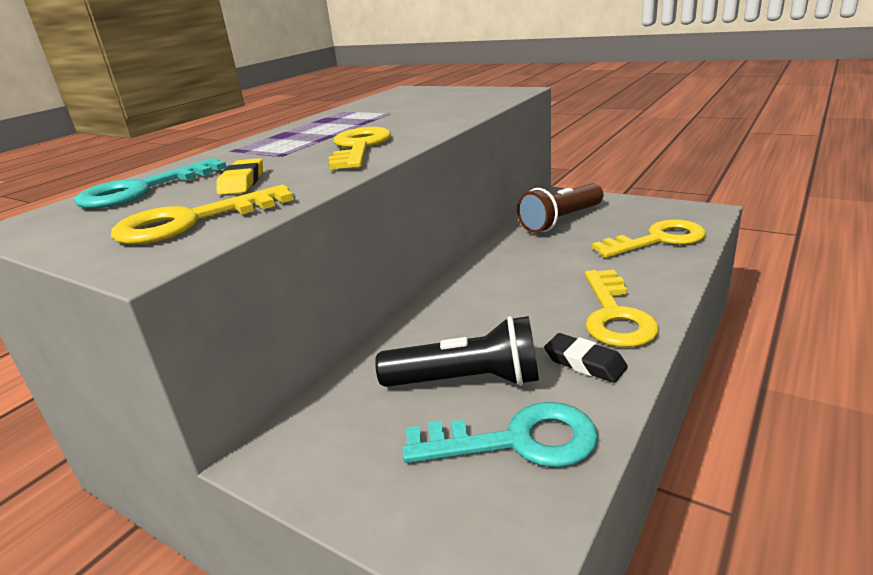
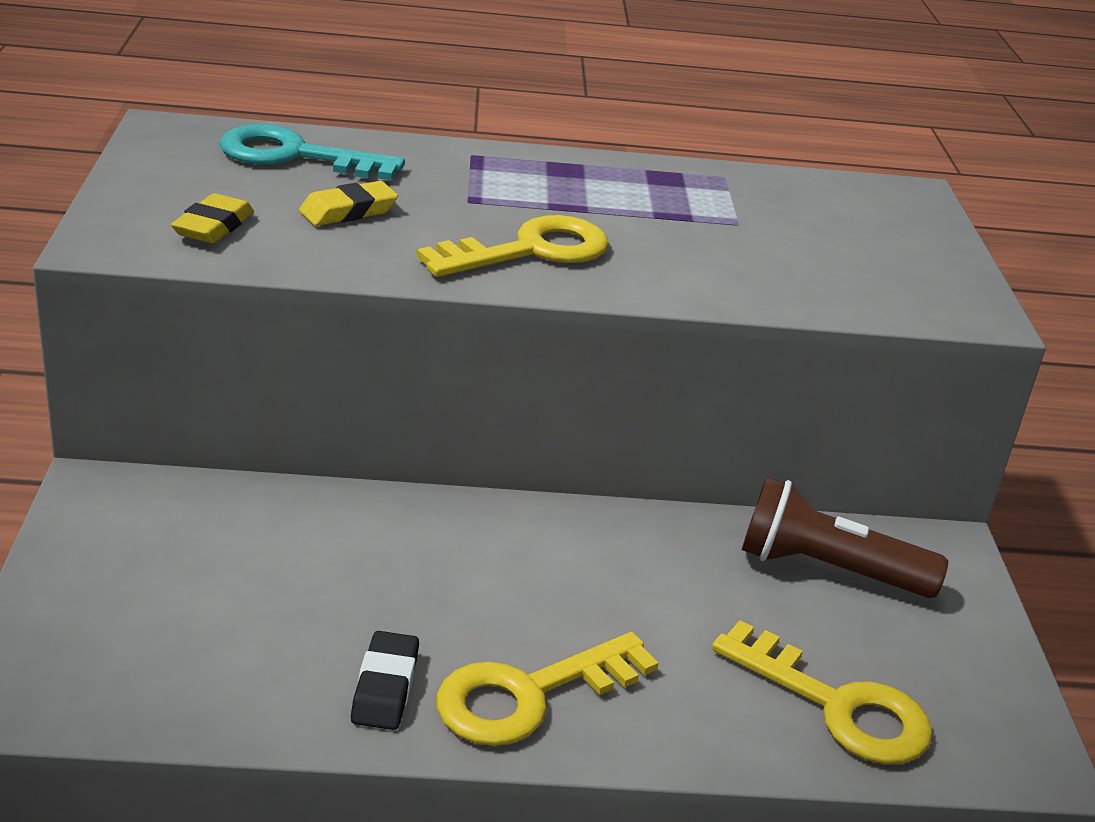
camera: 50 degrees right, 5 degrees up
(191, 221) = (213, 226): yellow key -> yellow eraser
(467, 381) = (291, 591): black flashlight -> none
(516, 441) = (196, 661): turquoise key -> none

